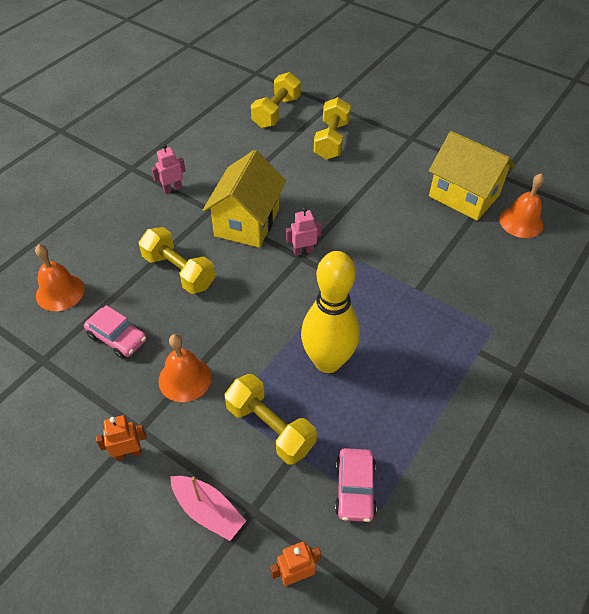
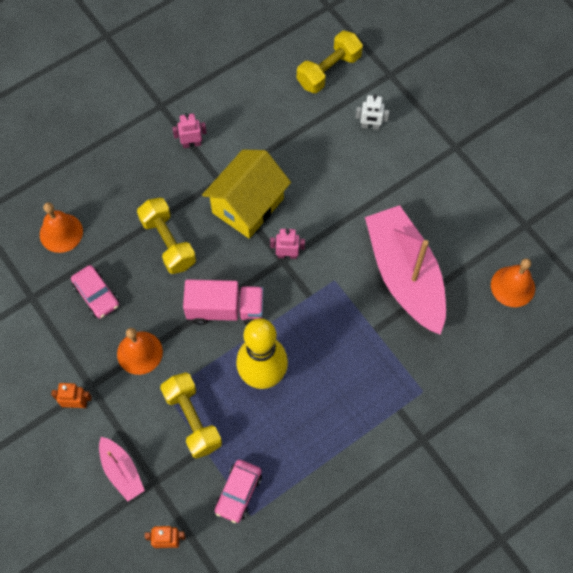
camera: 20 degrees right, 15 degrees up
(262, 313) = (225, 310): none -> pink truck
(331, 140) = (370, 126): yellow dumbbell -> white robot
(421, 239) = (404, 276): none -> pink boat
(463, 196) = (472, 237): yellow house -> none

